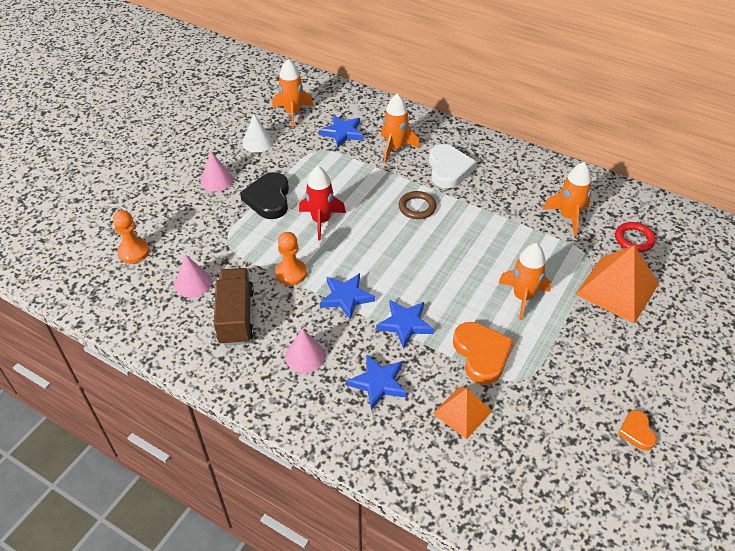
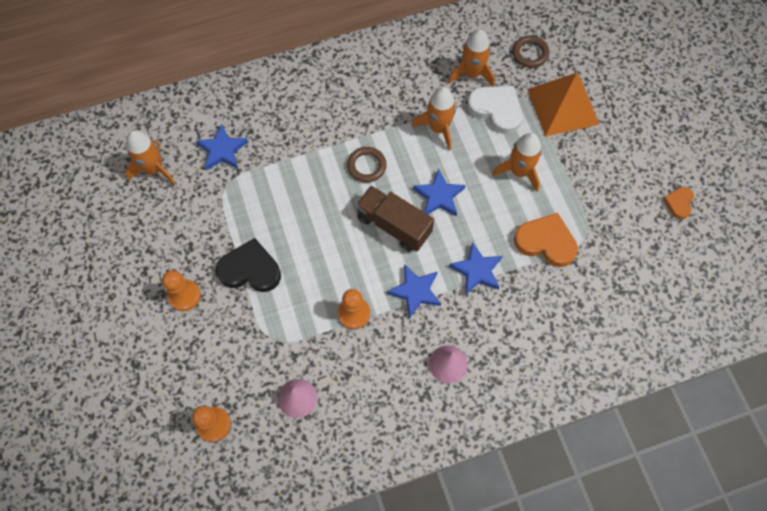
camera: 50 degrees left, 20 degrees up
(216, 180) = (184, 295): pink cone -> orange pawn
(236, 317) = (365, 388): brown truck -> brown truck (394, 225)
(257, 142) = (166, 227): white cone -> none
(268, 199) = (250, 269): black heart -> black heart turned 150 degrees clockwise
(321, 221) = (315, 248): red rocket -> none
(378, 383) = (514, 331): blue star -> blue star (439, 196)
(395, 148) = (282, 126): orange rocket -> orange rocket (438, 128)
(448, 169) = (345, 108): white heart -> white heart (496, 110)
(462, 412) = (582, 295): orange pyramid -> none
(634, 239) = (530, 53): red ring -> brown ring
(636, 432) = (679, 203): orange heart -> orange heart turned 75 degrees clockwise

